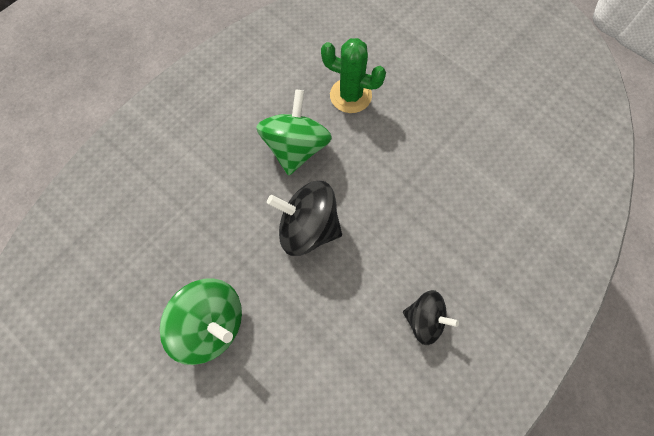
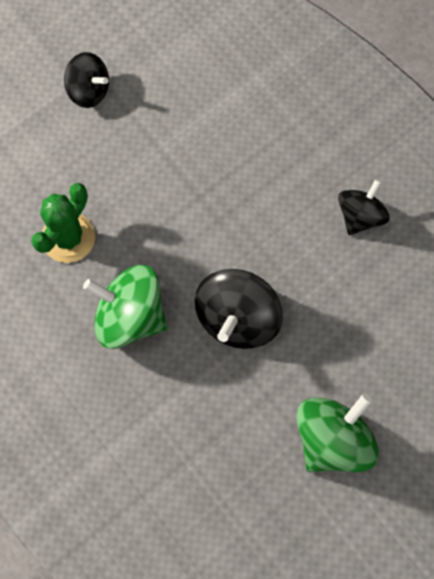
camera: 80 degrees left, 5 degrees up
(475, 87) = (88, 90): none -> black spinning top

